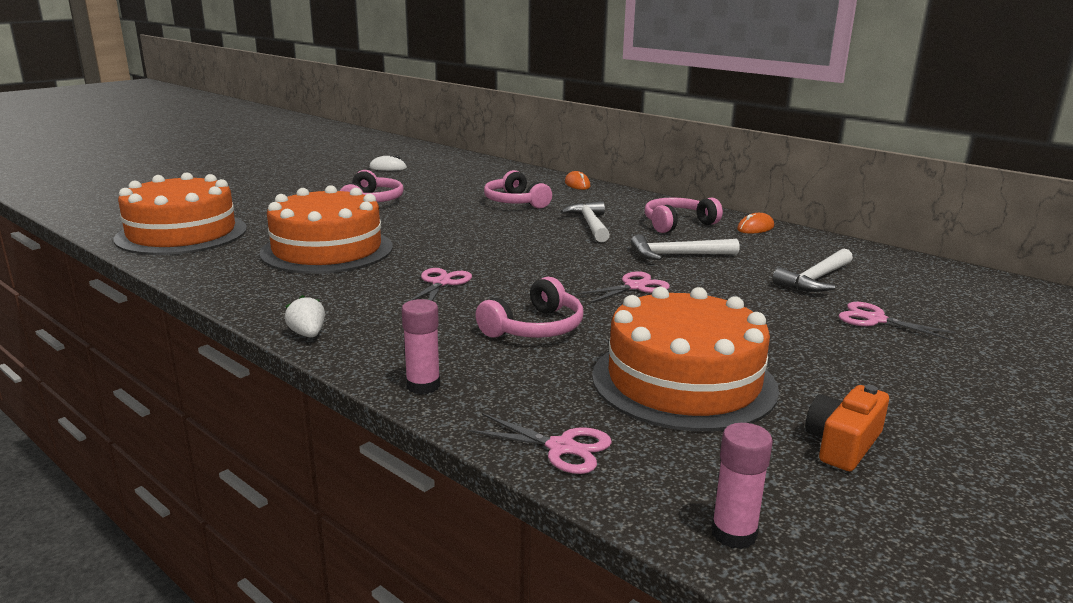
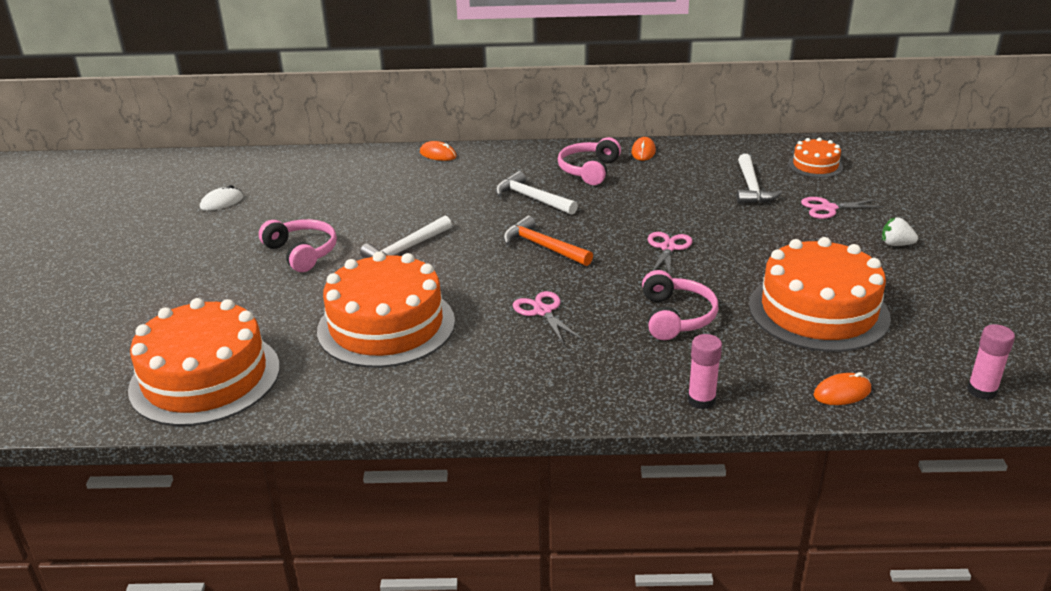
camera: 40 degrees left, 10 degrees up
(308, 334) = (550, 408): white strawberry -> white strawberry (896, 244)
(515, 202) = (428, 198): pink headphones -> none
(532, 251) = (543, 246): none -> orange hammer
(561, 447) = (842, 393): pink scissors -> orange mouse
(677, 255) = (642, 203): white hammer -> white hammer (406, 249)
(843, 444) = (941, 309): orange camera -> none
(931, 288) = (815, 165): none -> orange cake

